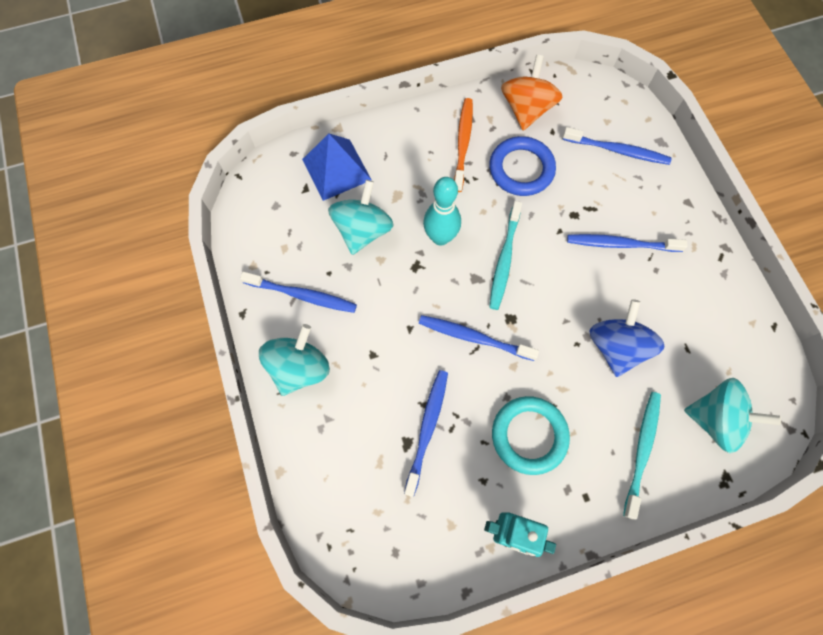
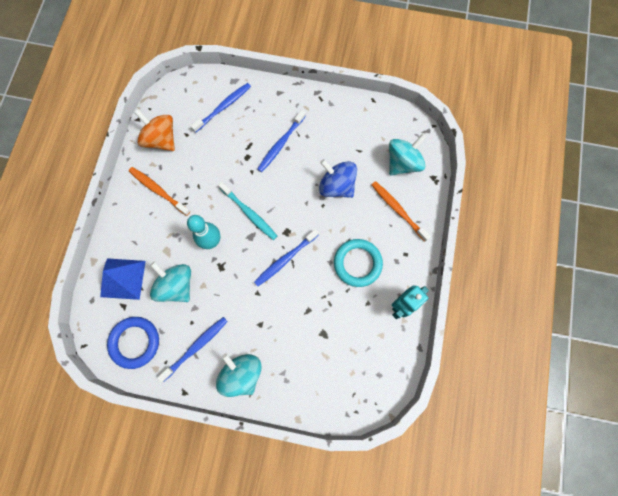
camera: 60 degrees left, 5 degrees up
(427, 428) = (321, 317): blue toothbrush -> none
(521, 169) = (199, 168): blue ring -> blue ring (135, 342)
(642, 450) = (397, 210): turquoise toothbrush -> orange toothbrush

